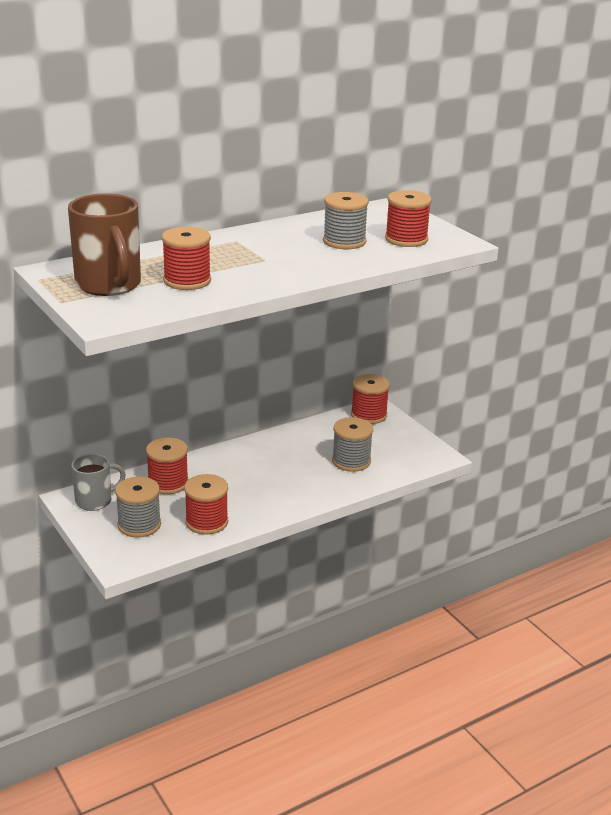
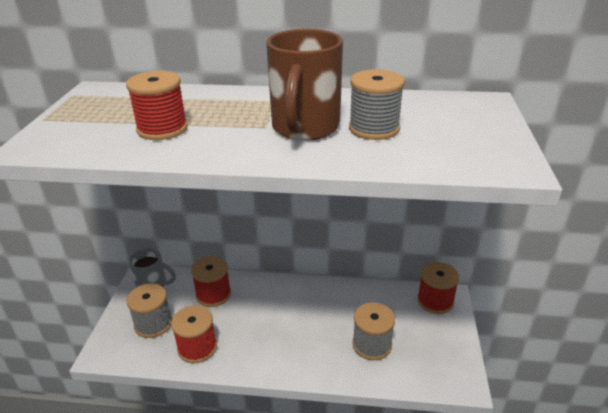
camera: 40 degrees right, 5 degrees up
(109, 285) = (101, 115): brown mug -> brown mug (305, 128)
(406, 239) = (448, 144): red spool -> none

